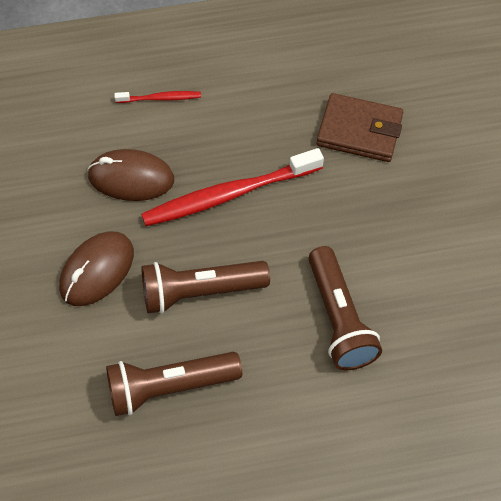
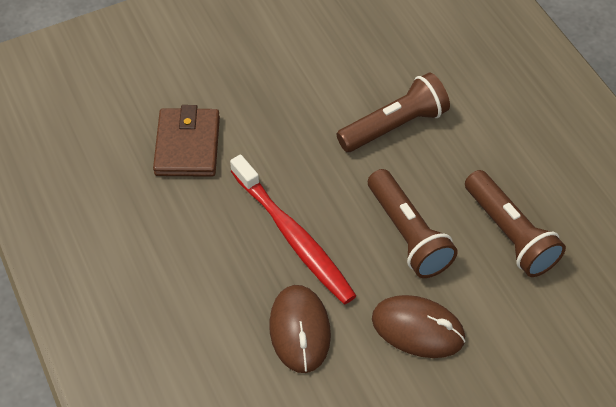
camera: 105 degrees left, 5 degrees down
(160, 98) = (187, 332): red toothbrush -> none

